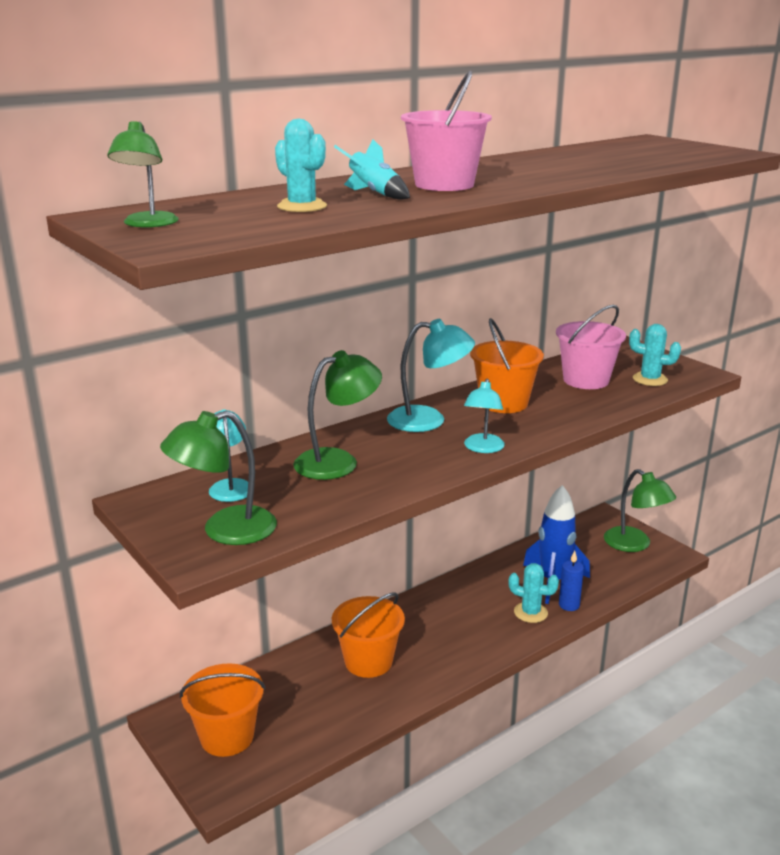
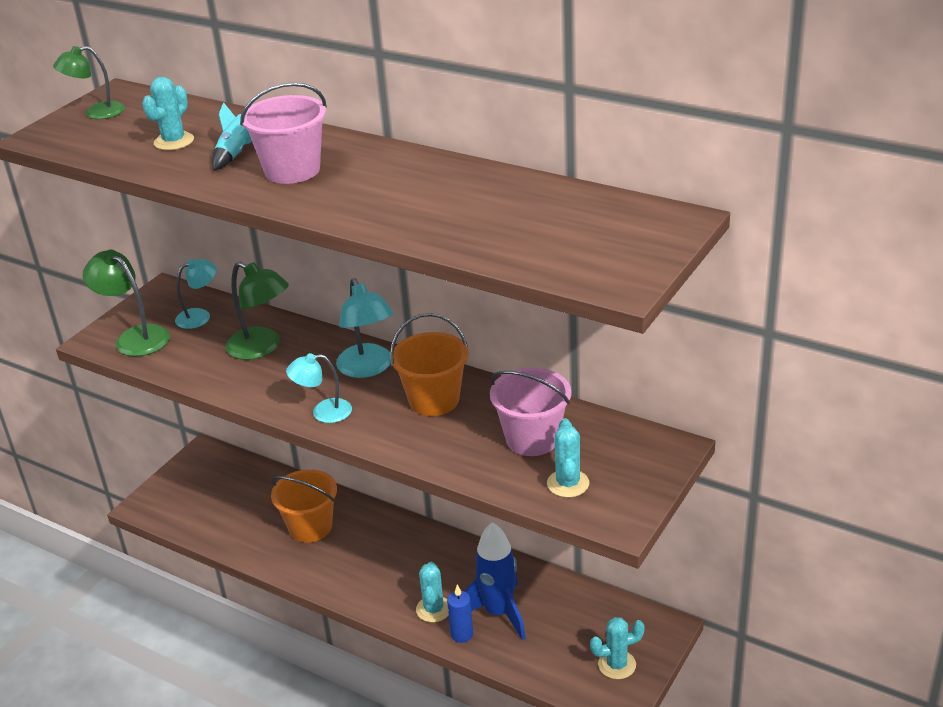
camera: 70 degrees right, 10 degrees up
(227, 736) = (195, 487): orange bucket -> none
(634, 544) = (617, 665): green lamp -> turquoise cactus

